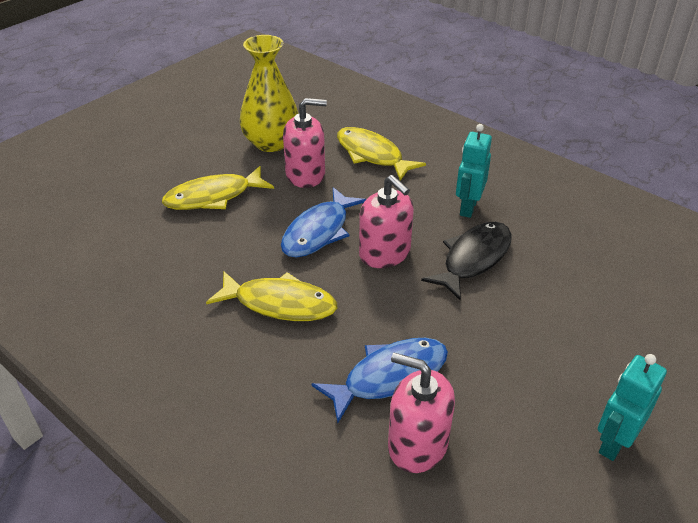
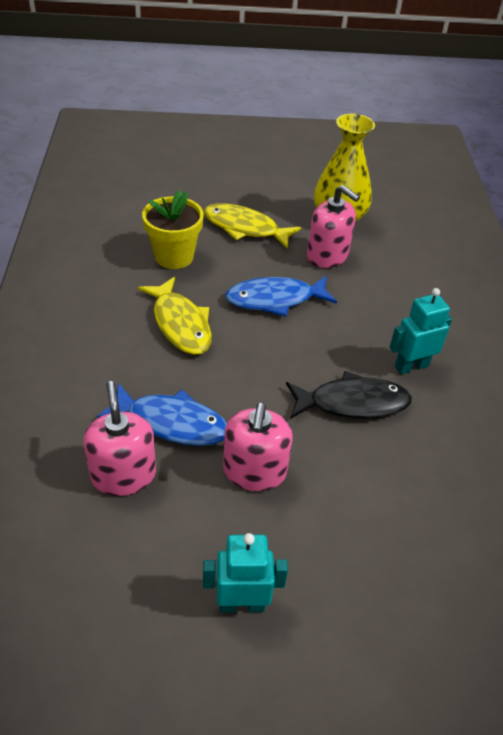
camera: 45 degrees right, 5 degrees up
(190, 258) = (174, 256): none -> yellow flower pot
(372, 155) = (399, 276): yellow fish -> none
(385, 253) = (295, 347): pink soap dispenser -> pink soap dispenser (254, 471)

